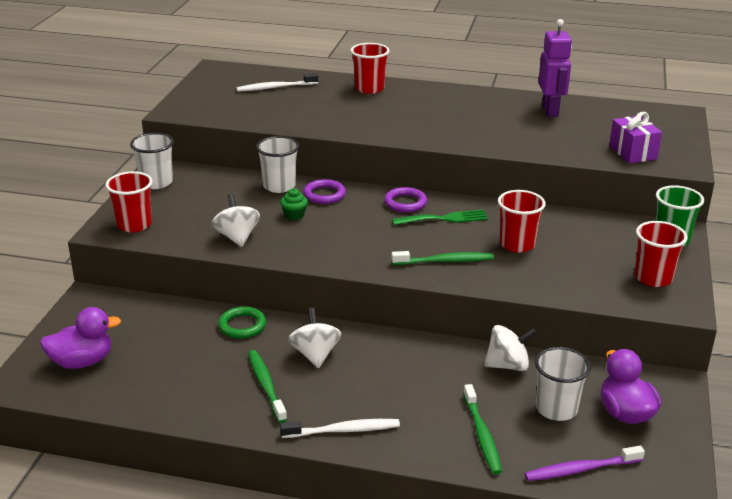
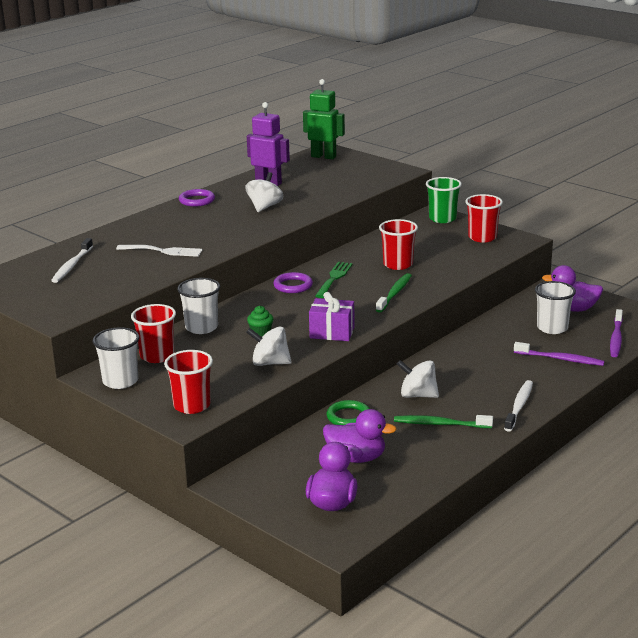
camera: 60 degrees left, 5 degrees down
(168, 352) = (356, 458): none -> purple duck
(324, 195) = (241, 312): purple ring -> purple ring (197, 200)
(340, 111) = (163, 251): none -> white fork
(369, 88) = (134, 231): red cup -> red cup (157, 356)
(482, 434) = (560, 359): green toothbrush -> purple toothbrush
(508, 365) = (493, 329): white spinning top -> white spinning top (264, 207)
(632, 152) = (366, 178): purple gift -> purple gift (332, 332)
(659, 117) = (323, 156): none -> green robot

